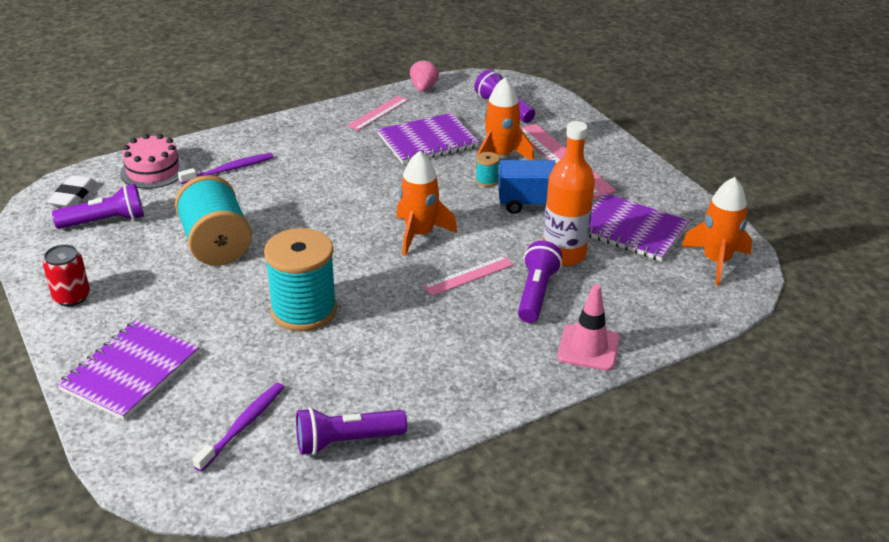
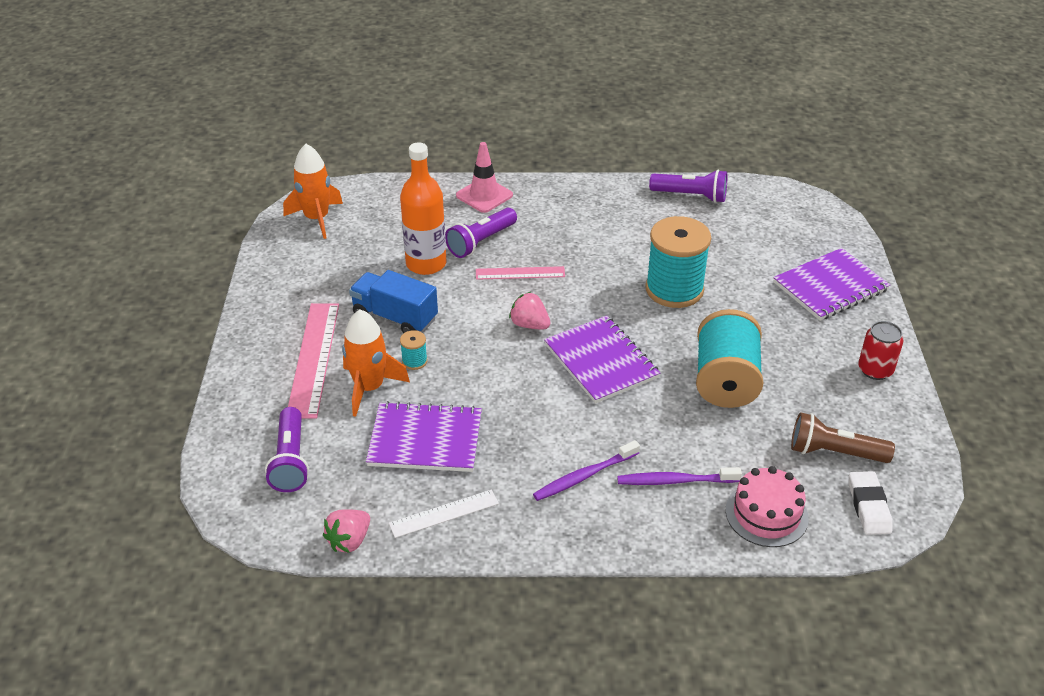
camera: 150 degrees left, 5 degrees up
(73, 196) = (868, 506): white eraser -> white eraser turned 45 degrees counterclockwise
(105, 221) = (834, 452): purple flashlight -> brown flashlight
(243, 425) = (756, 225): purple toothbrush -> purple toothbrush (584, 476)
(378, 113) = (444, 513): pink ruler -> white ruler
(419, 234) = (529, 325): orange rocket -> pink strawberry
(631, 230) = (346, 265): purple notebook -> purple notebook (601, 361)

